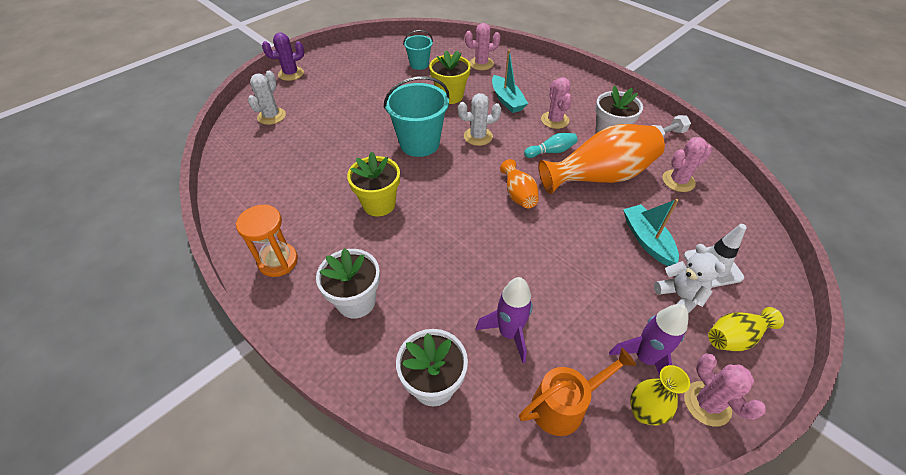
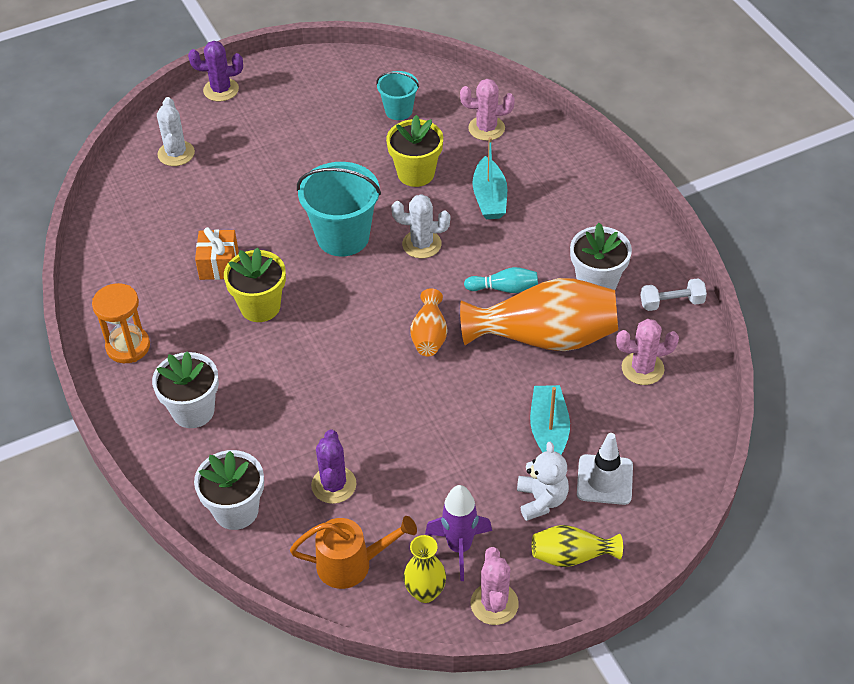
camera: 20 degrees right, 0 degrees up
(271, 116) = (176, 153): white cactus -> white cactus turned 45 degrees counterclockwise
(333, 182) = (219, 265): none -> orange gift
(509, 333) = (334, 485): purple rocket -> purple cactus
(555, 120) = (537, 243): pink cactus -> none

